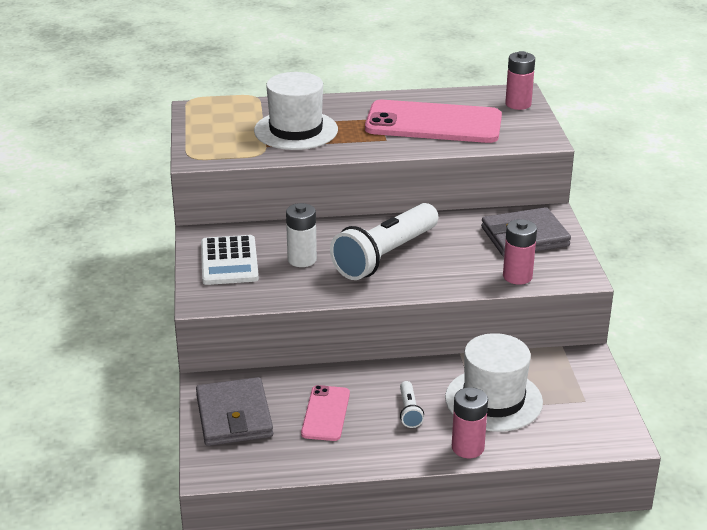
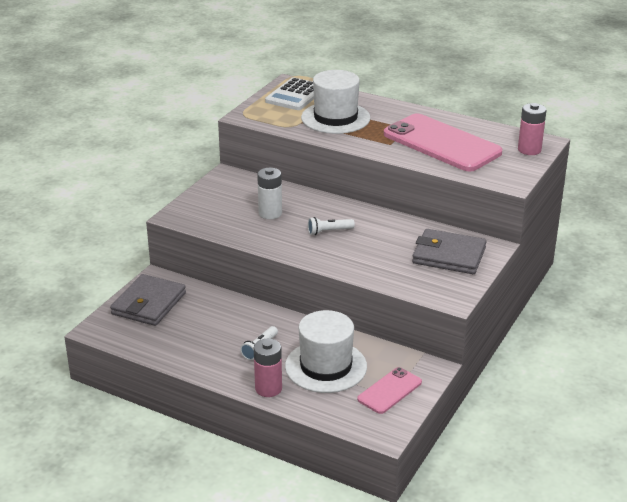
camera: 35 degrees right, 0 degrees up
(229, 261) = (223, 197): white calculator -> white calculator (295, 95)
(325, 413) = (205, 326): pink phone -> pink phone (389, 391)
(385, 256) = (329, 231): white flashlight -> white flashlight, size x0.42
(517, 276) = (404, 281): pink battery -> none

